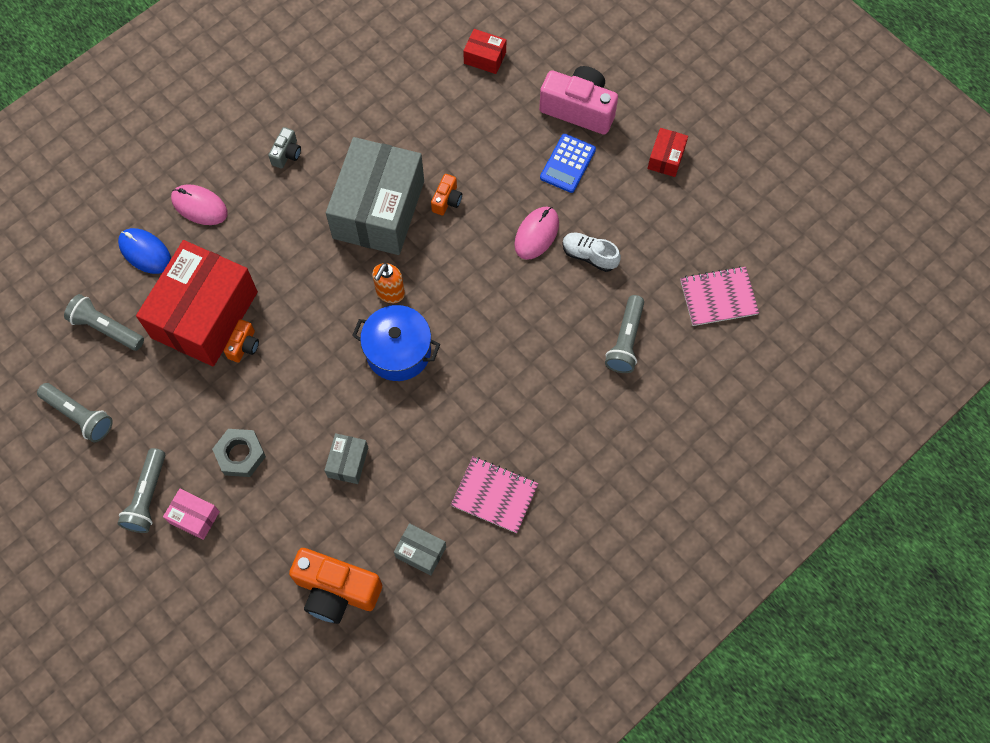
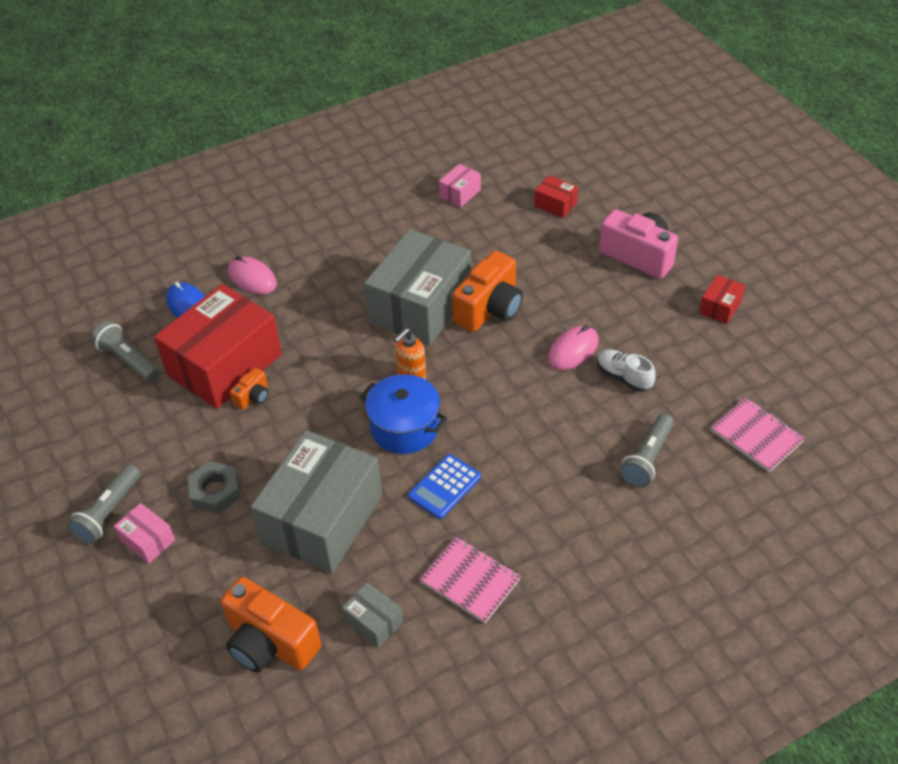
camera: 15 degrees right, 20 degrees down
(79, 415) = (73, 428): grey flashlight -> none
(287, 154) = (347, 250): grey camera -> none
(348, 462) = (322, 519): grey box -> grey box, size x2.37
(384, 59) = (460, 193): none -> pink box
(447, 200) = (489, 309): orange camera -> orange camera, size x2.08
(568, 163) = (618, 297): blue calculator -> blue calculator (444, 487)
(718, 297) = (756, 436): pink notebook -> pink notebook turned 45 degrees clockwise

